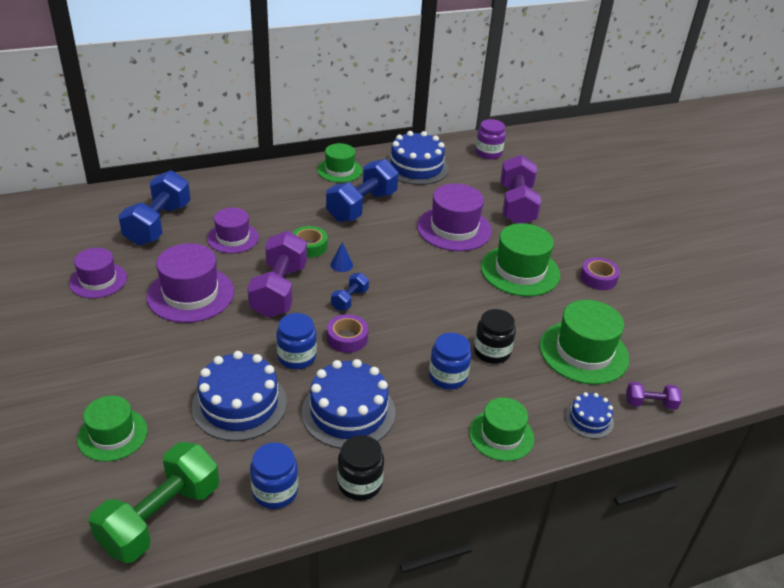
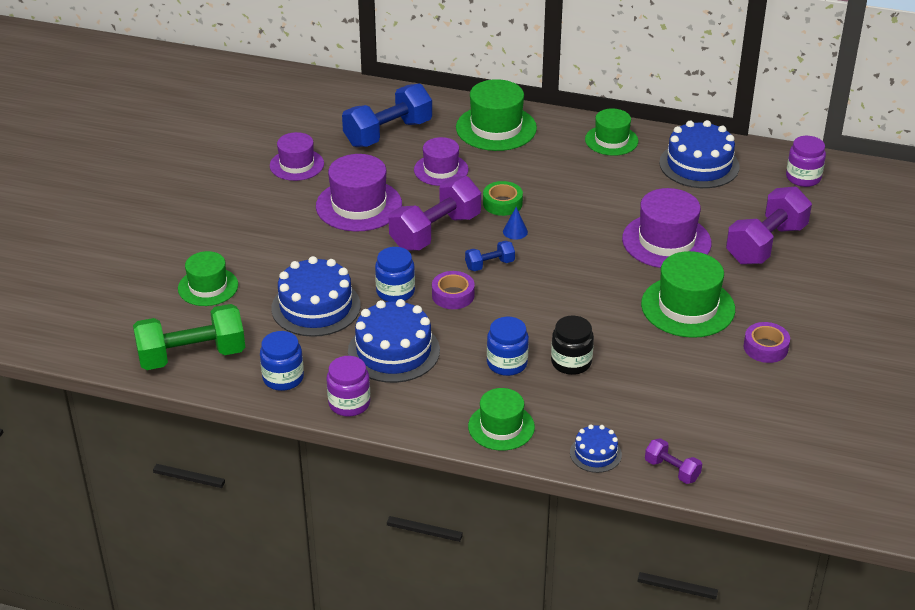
camera: 40 degrees right, 0 degrees up
(359, 483) = (349, 403): black jar -> purple jar
(362, 206) = (594, 184): blue dumbbell -> none
(584, 352) = (661, 402): green hat -> green hat (496, 128)

